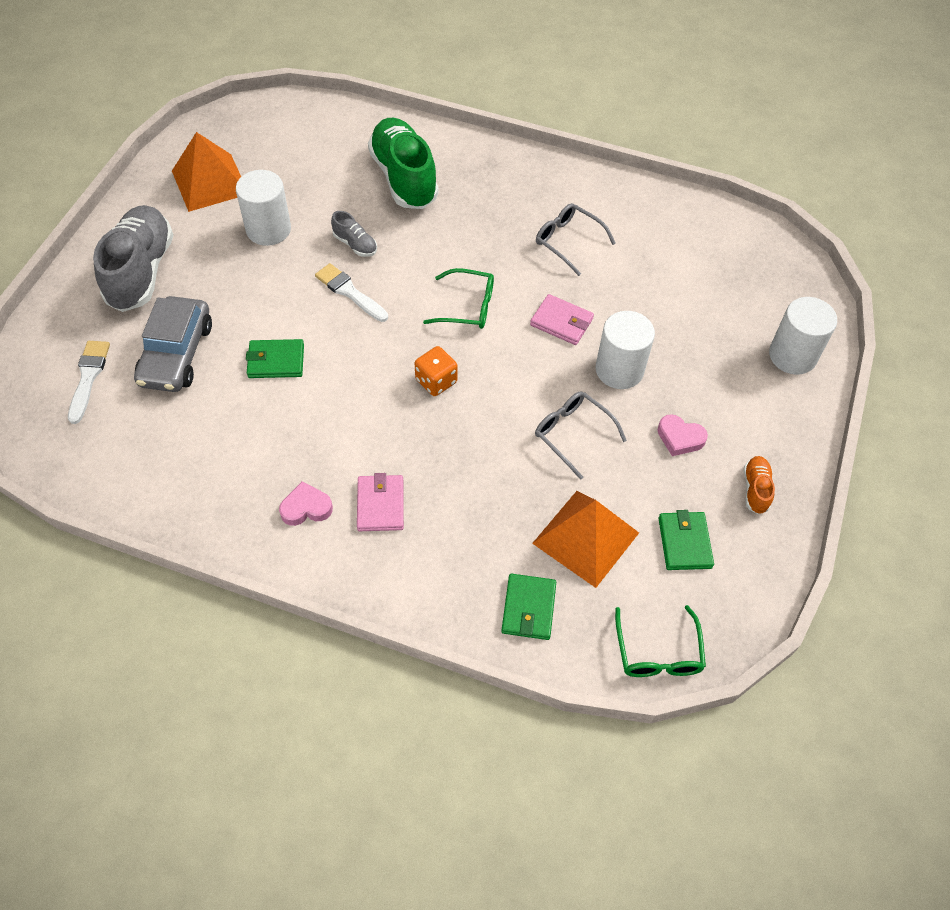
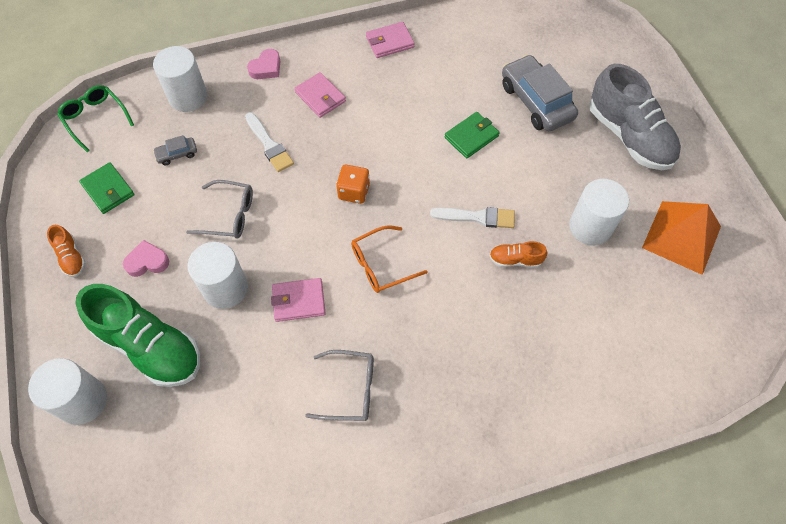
camera: 145 degrees right, 5 degrees up
(88, 377) = (567, 57): white brush -> white brush (269, 145)
(240, 523) = (390, 42): none -> pink wallet
(306, 508) = (362, 70): pink heart -> pink heart (266, 68)
(355, 244) = (515, 260): grey shoe -> orange shoe
(404, 178) = (546, 356): green shoe -> green shoe (150, 346)
(468, 307) = (381, 265): green glasses -> orange glasses
(528, 608) = (188, 97): green wallet -> white cylinder
(586, 538) = (177, 154): orange pyramid -> grey car

